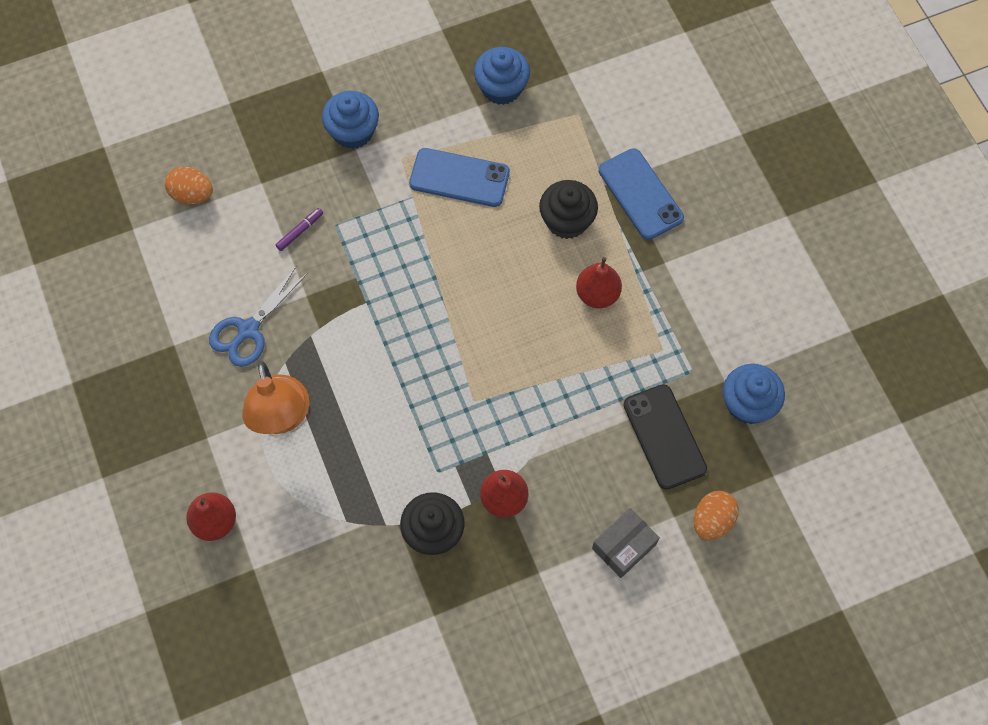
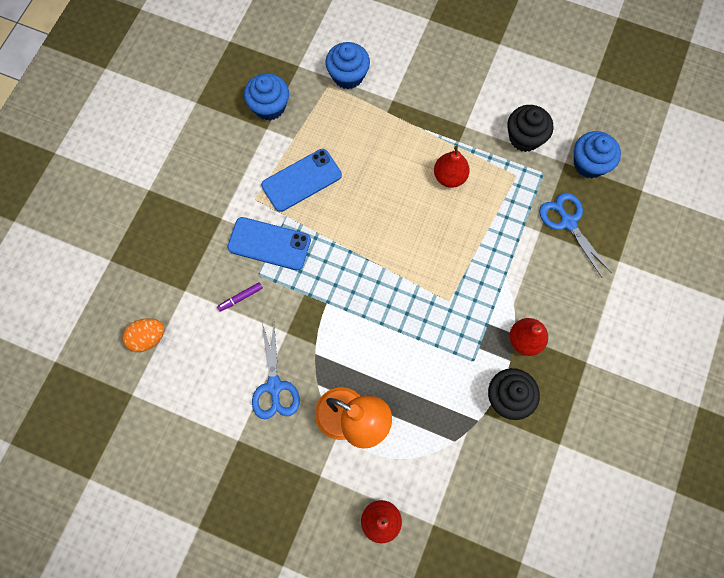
camera: 45 degrees left, 5 degrees up
(300, 231) = (240, 298): purple marker -> purple marker turned 120 degrees counterclockwise
(353, 132) = (208, 209): blue cupcake -> blue cupcake (348, 75)
(567, 221) = (388, 150): black cupcake -> black cupcake (524, 137)
(624, 546) = (612, 302): grey box -> none
(640, 194) = (412, 99): blue phone -> blue phone (269, 243)
(664, 437) = (568, 222): black phone -> blue scissors
(712, 520) = (639, 244): orange egg -> none

